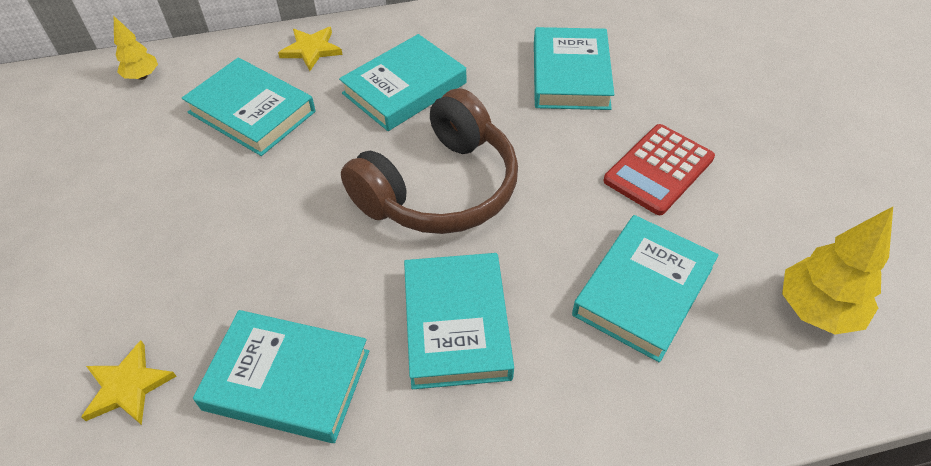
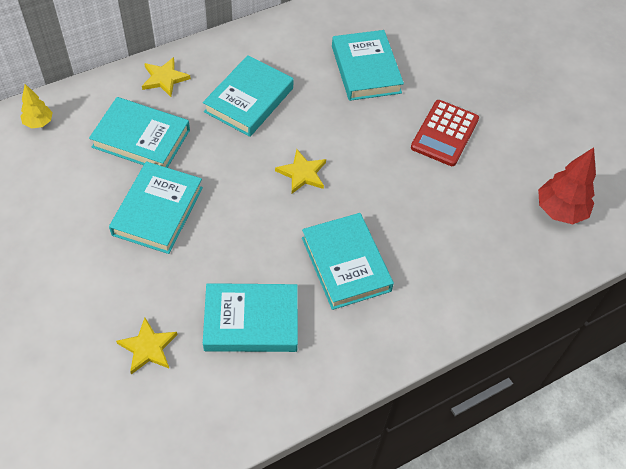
camera: 20 degrees left, 5 degrees up
(440, 188) = (302, 173): brown headphones -> yellow star
(643, 291) = (455, 219): turquoise book -> turquoise book (157, 211)
(816, 310) = (559, 211): yellow tree -> red tree

